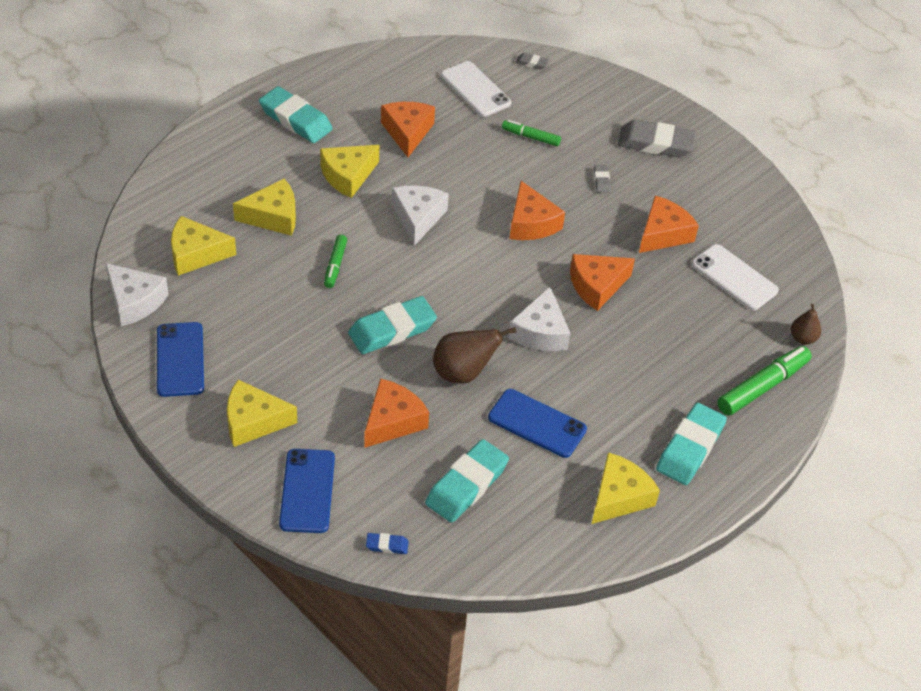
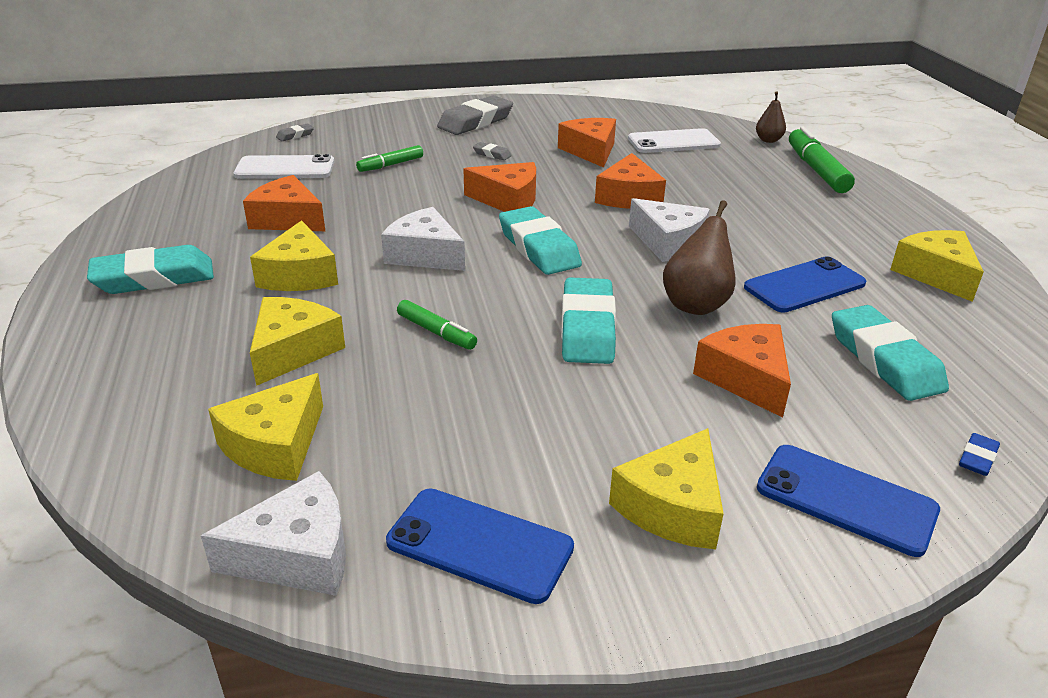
camera: 55 degrees left, 15 degrees down
(690, 448) = (880, 221): turquoise eraser -> turquoise eraser (539, 248)

